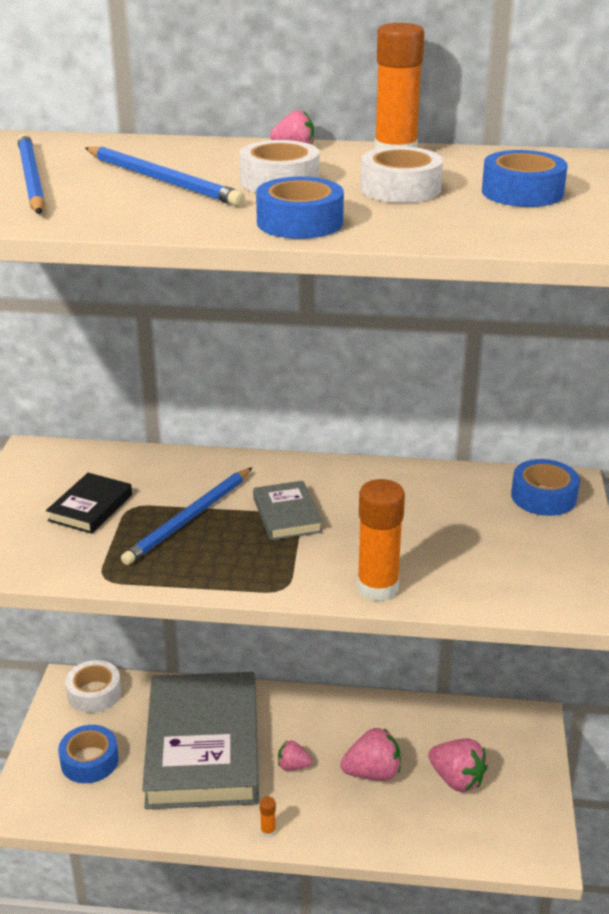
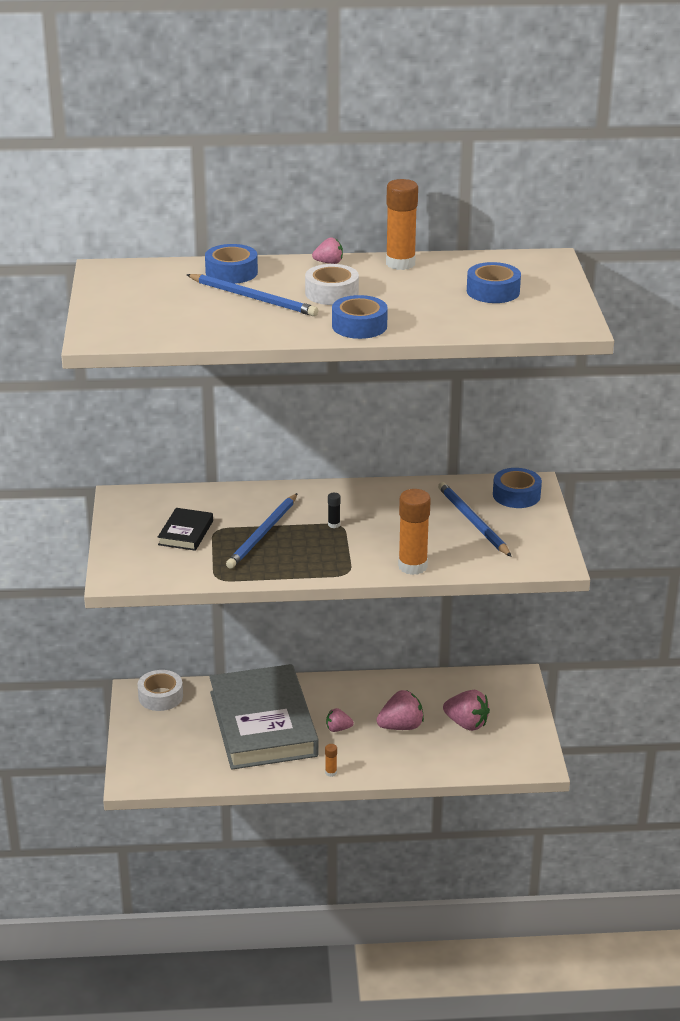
camera: 10 degrees left, 0 degrees up
(31, 179) = (162, 303): blue pencil -> blue pencil (473, 521)
(89, 761) = (175, 743): blue tape -> blue tape (231, 272)
(287, 515) = (334, 525): grey book -> black glue stick
(400, 188) = (413, 294): white tape -> none

